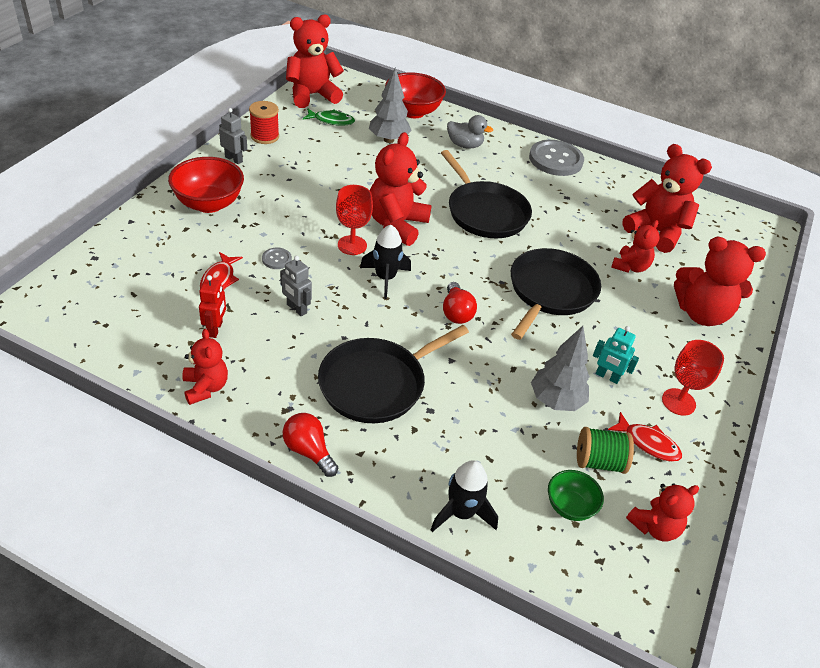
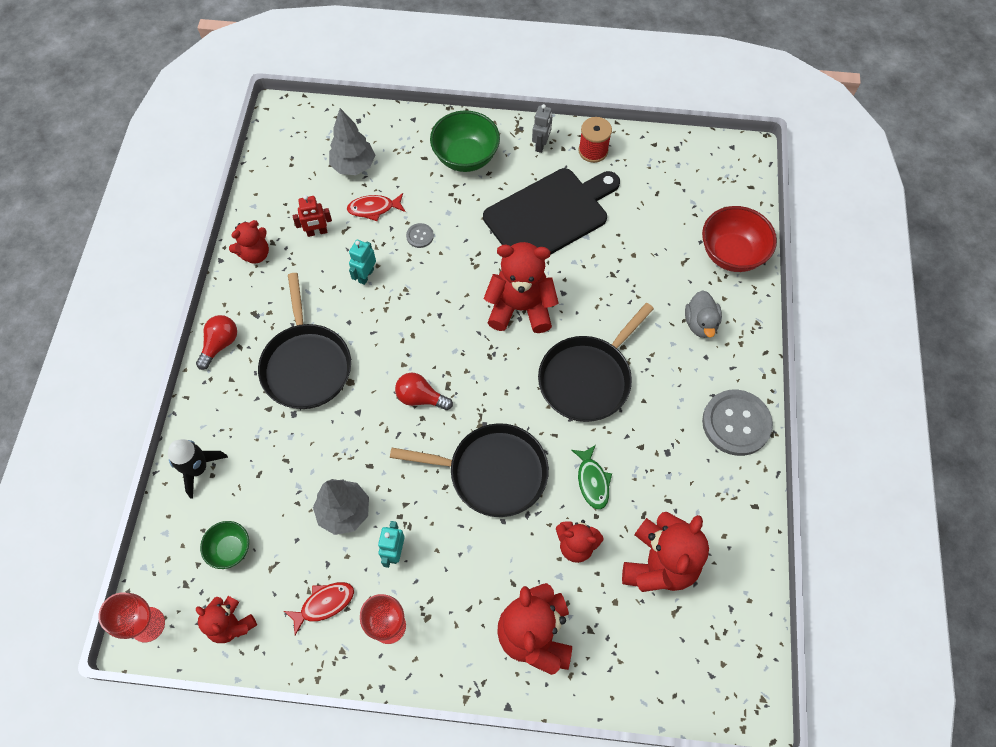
camera: 75 degrees right, 20 degrees up
(209, 204) = (466, 157): red bowl -> green bowl
(296, 309) = (366, 275): grey robot -> turquoise robot
(312, 95) = (694, 156): red teddy bear -> none
(313, 179) = (550, 215): none -> black cutting board
(331, 121) = (659, 191): green fish -> green fish (592, 481)
(352, 245) = (469, 283): red goblet -> red goblet (147, 624)
(377, 383) = (306, 365): black pan -> black pan turned 135 degrees counterclockwise
(385, 278) = (438, 325): black rocket -> none
(389, 140) = (660, 251): grey tree -> grey tree (354, 166)
(456, 312) = (420, 397): red light bulb -> red light bulb turned 45 degrees clockwise
(599, 462) = (286, 564): green spool -> none
(648, 443) = (324, 604): red fish -> red fish turned 135 degrees counterclockwise

